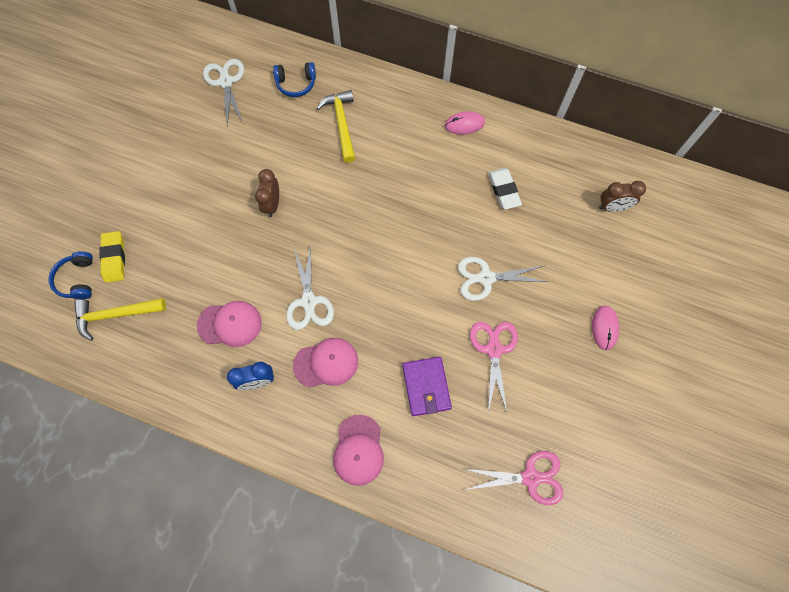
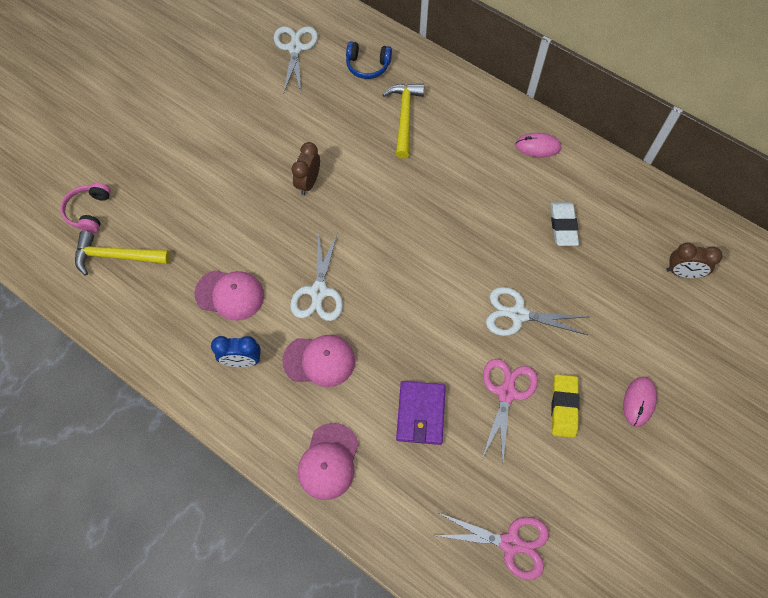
camera: 15 degrees right, 5 degrees down
(78, 279) = (89, 211): blue headphones -> pink headphones
(114, 258) = (132, 199): yellow eraser -> yellow eraser (564, 407)

